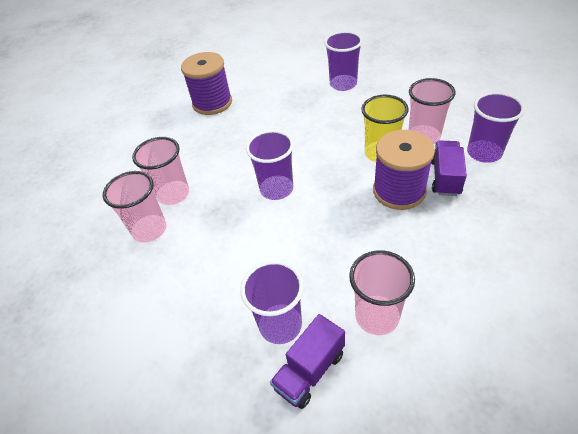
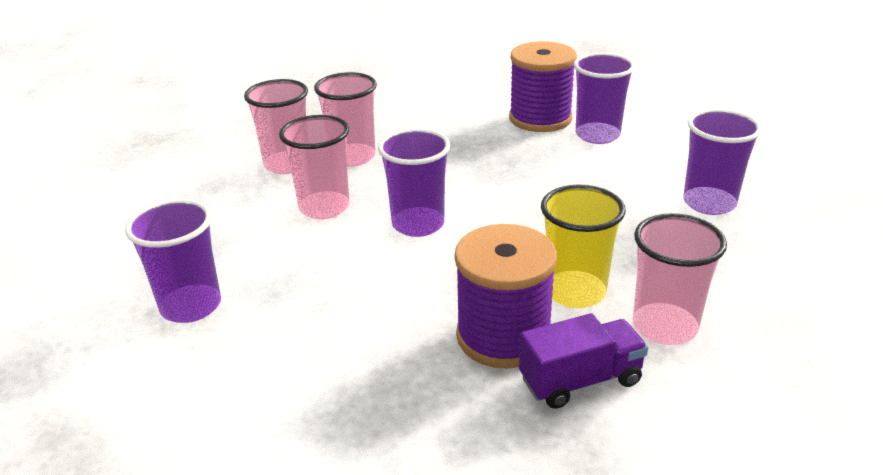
camera: 55 degrees right, 15 degrees down
(310, 370) = (132, 352): purple truck -> none
(377, 316) = (239, 386): pink cup -> pink cup (324, 207)
(484, 153) = (695, 415): purple cup -> purple cup (597, 135)

